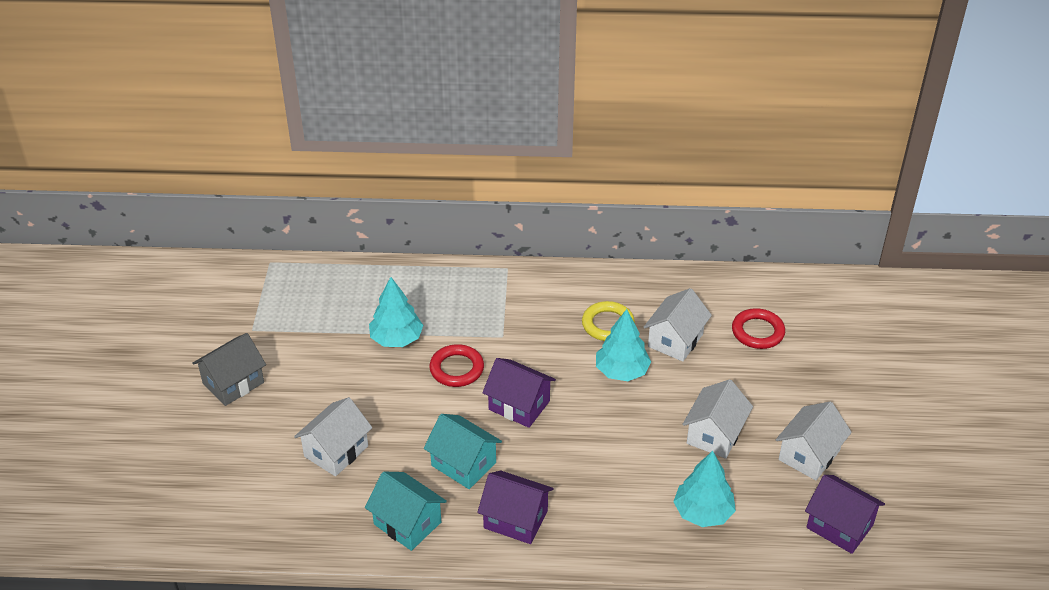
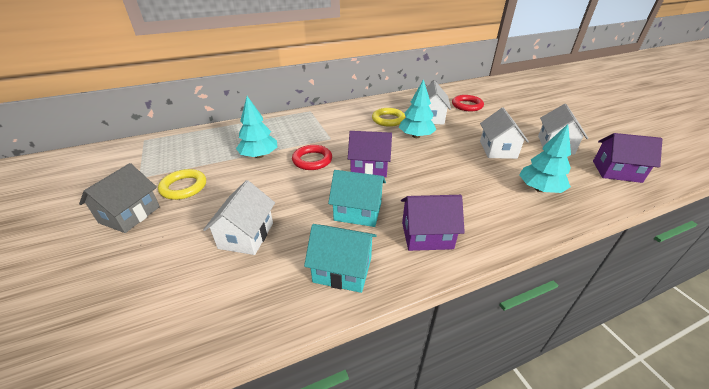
camera: 25 degrees left, 5 degrees down
(295, 362) = (184, 187): none -> yellow ring

